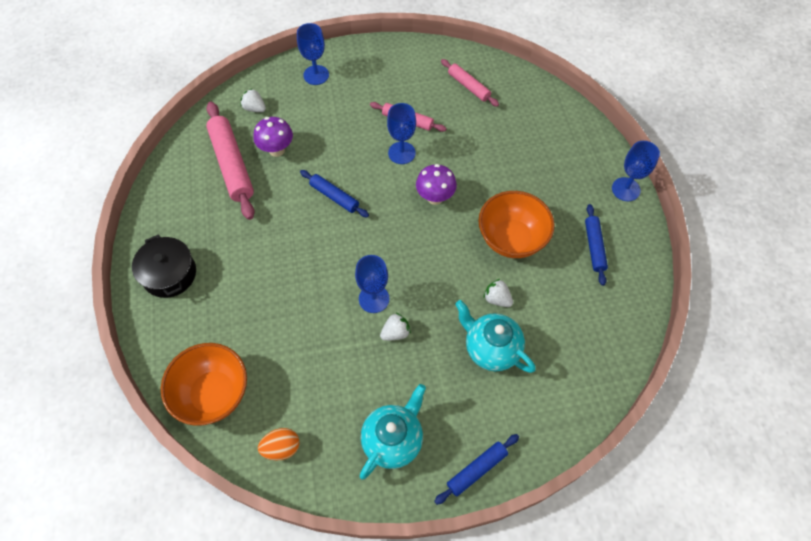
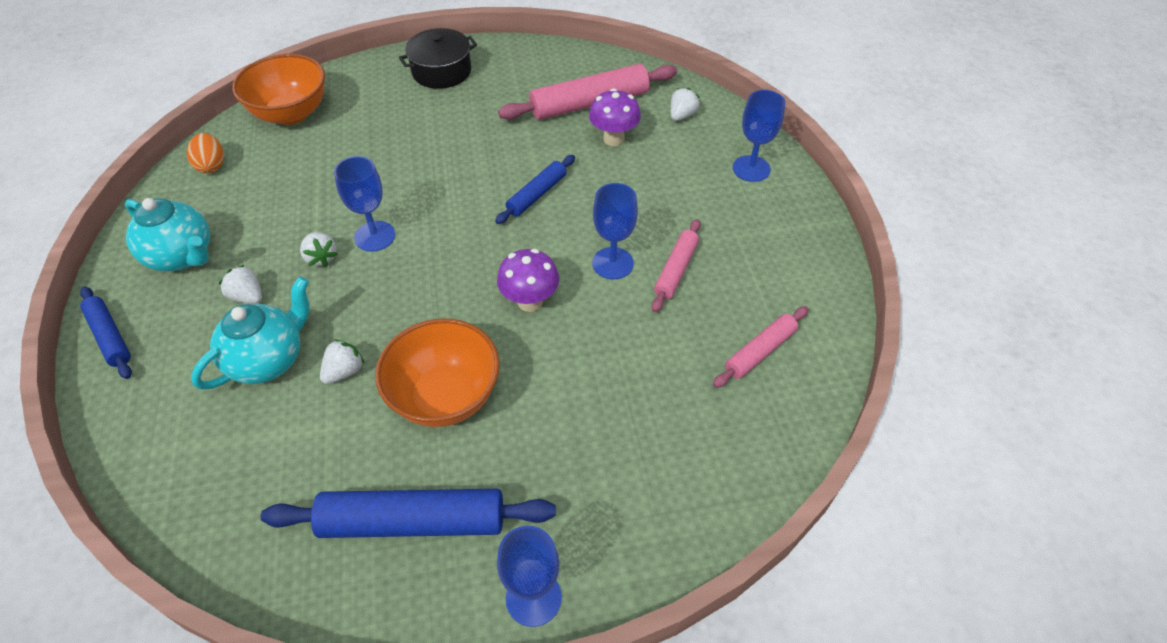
camera: 90 degrees right, 10 degrees down
(434, 377) = (247, 296): none -> white strawberry
(594, 247) = (413, 521): blue rolling pin -> blue rolling pin, size x1.76

